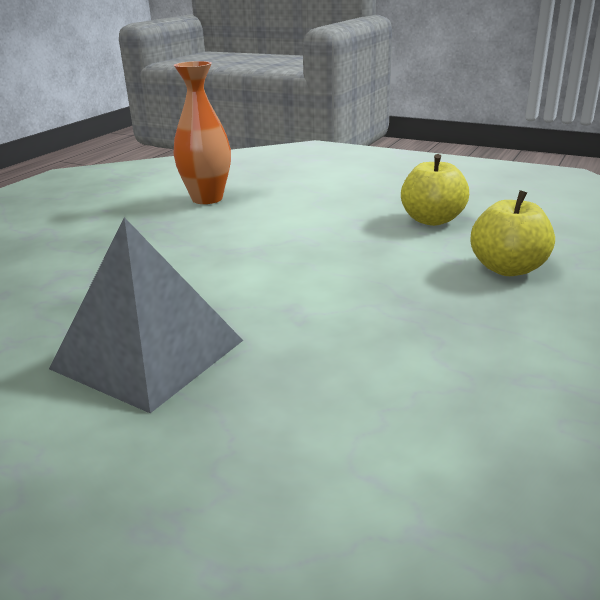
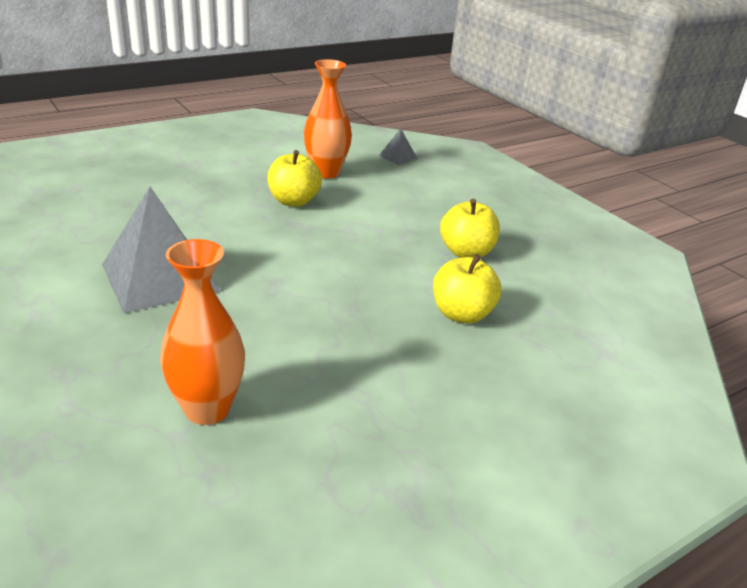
camera: 25 degrees right, 5 degrees up
(207, 231) = (293, 201): none -> yellow apple
(258, 168) = (398, 157): none -> grey pyramid
(409, 478) = (207, 409): none -> orange vase

